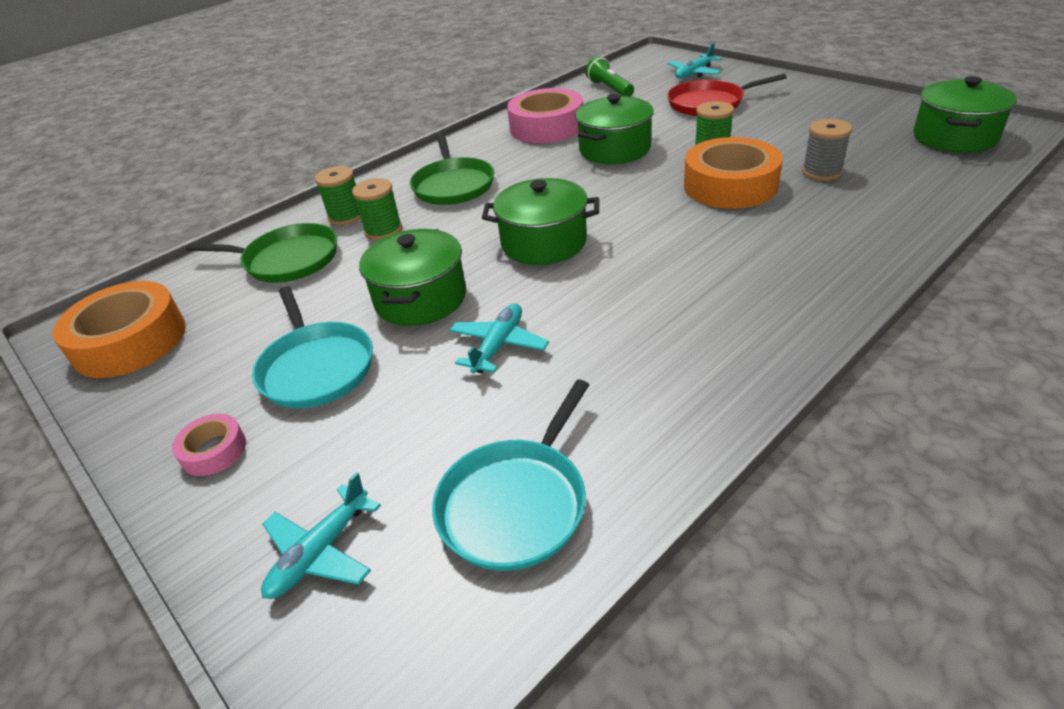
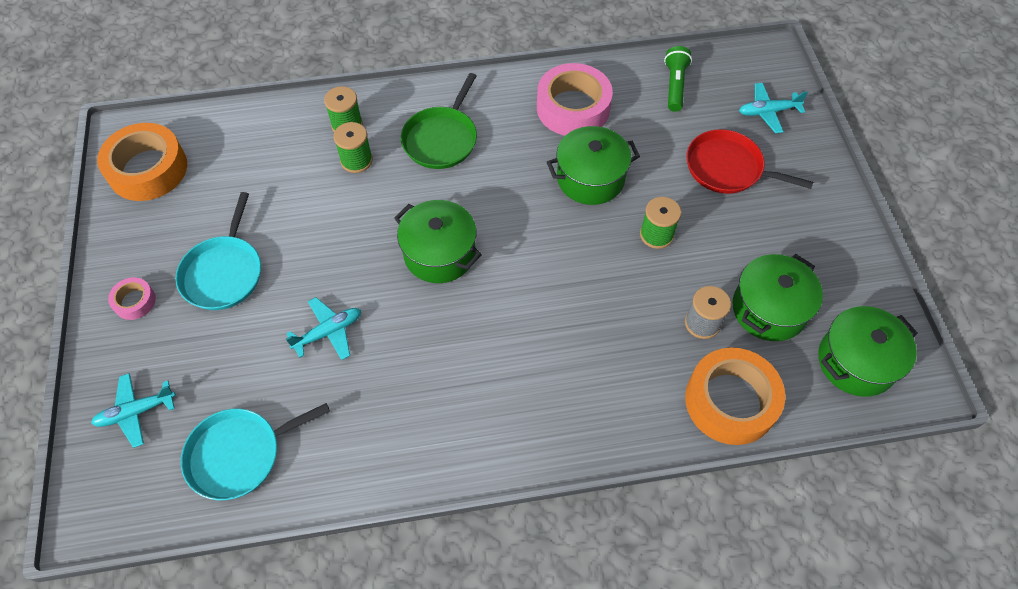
camera: 30 degrees right, 20 degrees up
(287, 260) = (278, 150): green pan -> none
(420, 299) = (322, 253): green pot -> green pot (769, 309)
(730, 185) = (621, 287): orange tape -> orange tape (730, 401)

